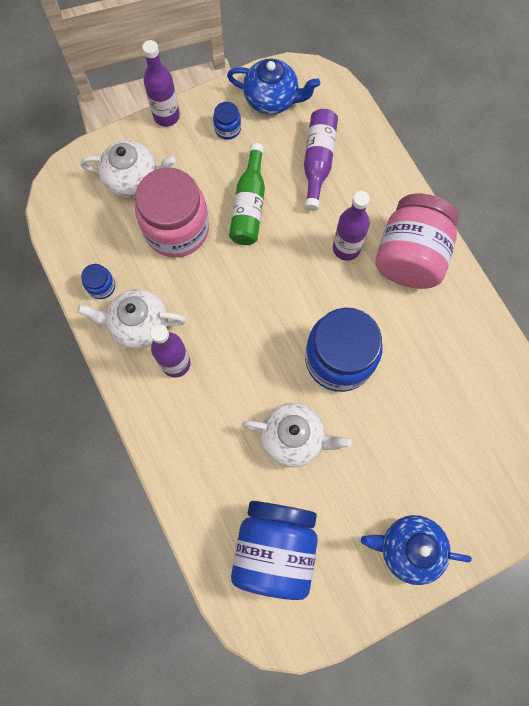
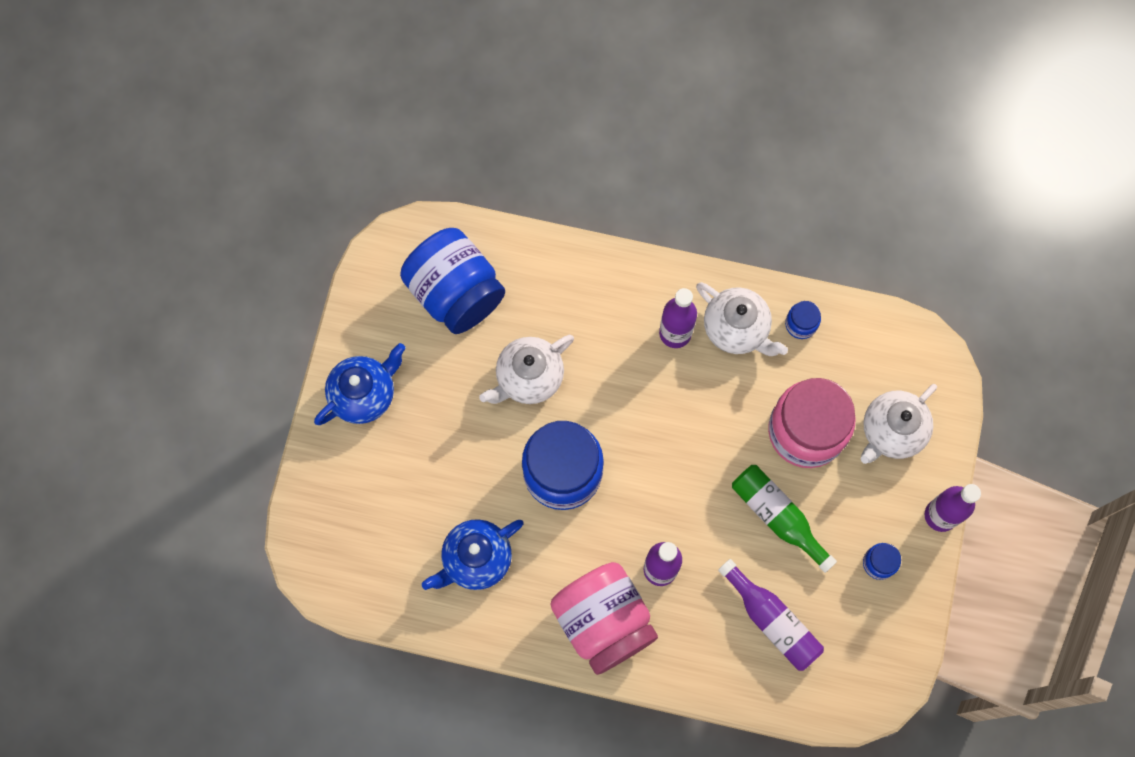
camera: 130 degrees right, 0 degrees up
(139, 325) = (736, 329): white teapot -> white teapot turned 90 degrees clockwise
(272, 99) = (879, 634): blue teapot -> blue teapot (476, 559)

